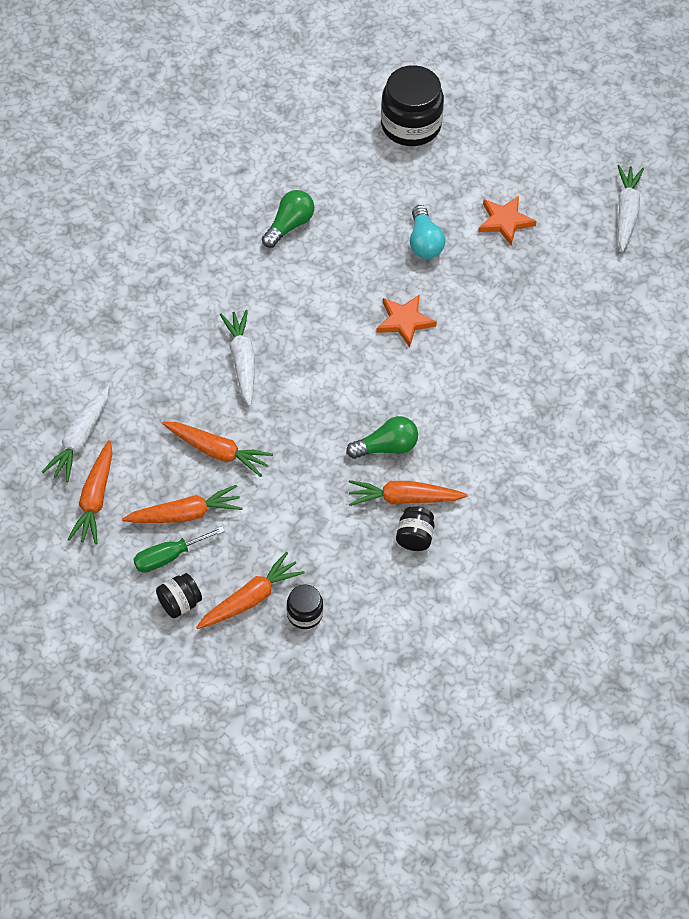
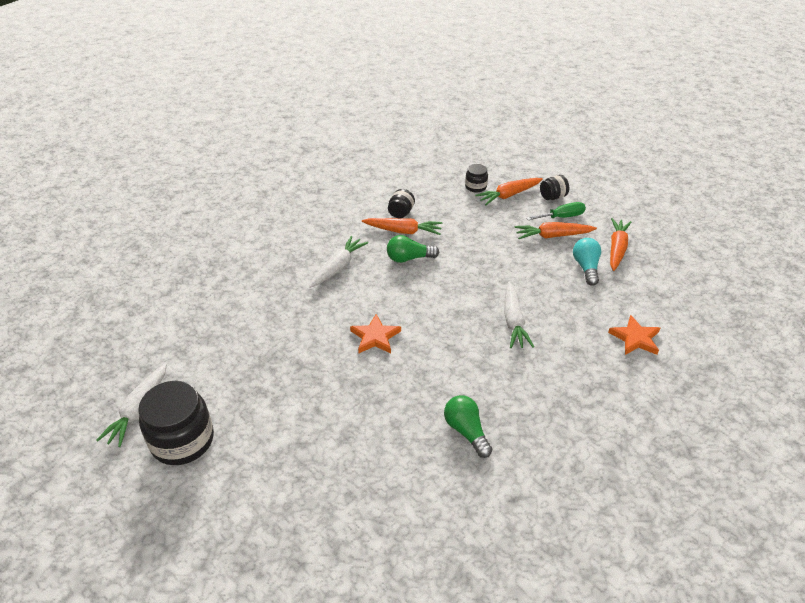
camera: 170 degrees left, 15 degrees down
(80, 439) = (635, 282): white carrot -> white carrot (338, 267)
(217, 452) = (531, 266): orange carrot -> none
(289, 225) = (466, 431): green light bulb -> green light bulb turned 105 degrees clockwise
(410, 125) = (316, 536): black jar -> black jar (182, 440)
(424, 242) = (340, 401): turquoise light bulb -> turquoise light bulb (586, 267)
(505, 221) = (257, 413): orange star -> orange star (635, 338)

